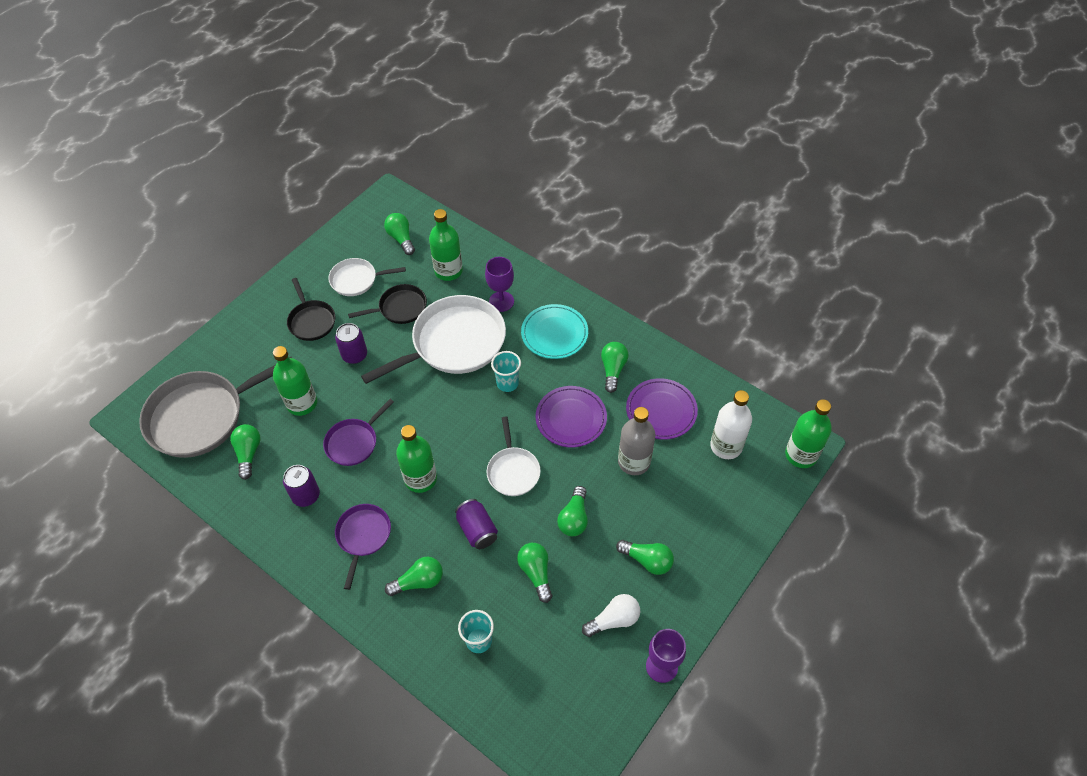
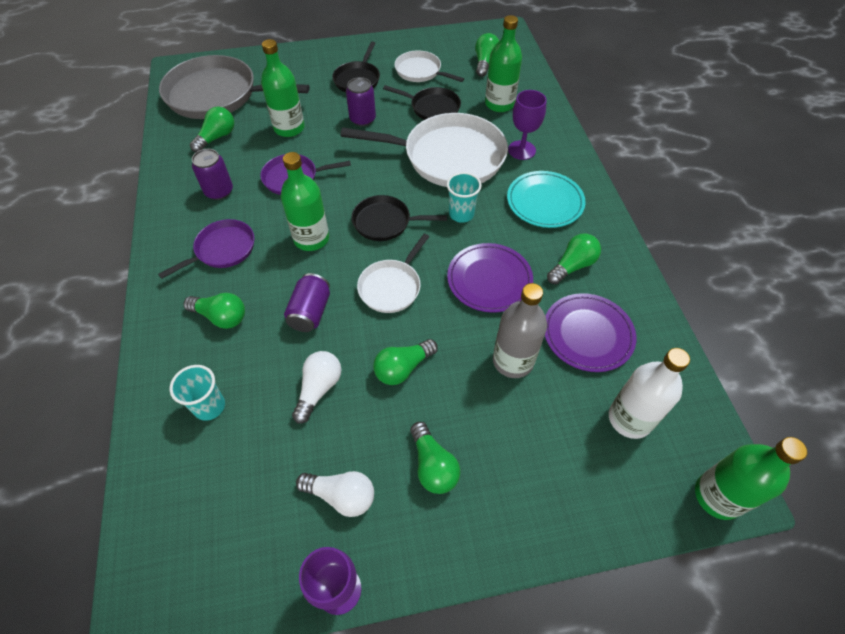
camera: 40 degrees right, 0 degrees up
(460, 428) = (385, 222): none -> black pan
(536, 573) = (319, 389): green light bulb -> white light bulb

